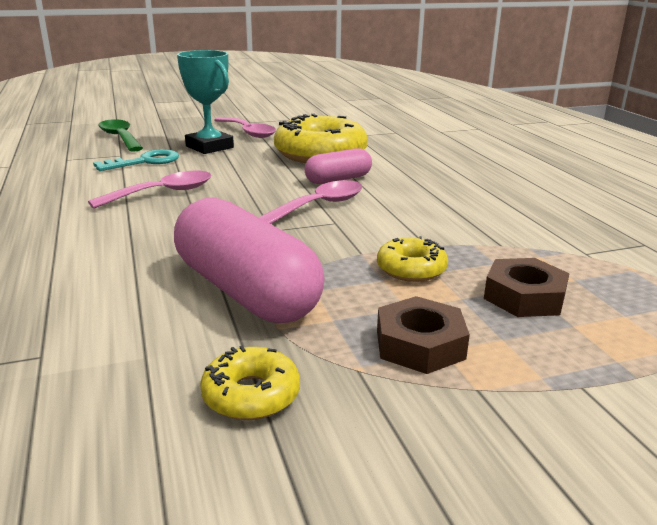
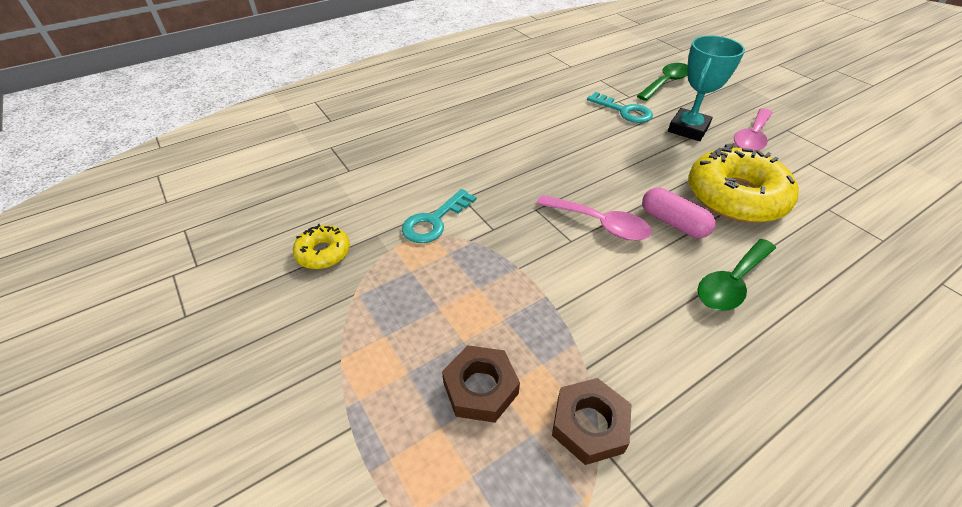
camera: 75 degrees right, 20 degrees up
(163, 193) = (569, 139): pink spoon -> none
(246, 291) = (434, 221): pink capsule -> turquoise key
(411, 269) = (502, 303): yellow donut -> none
(420, 177) = (731, 283): none -> green spoon
(420, 345) = (388, 322): brown nut -> brown nut (589, 425)

